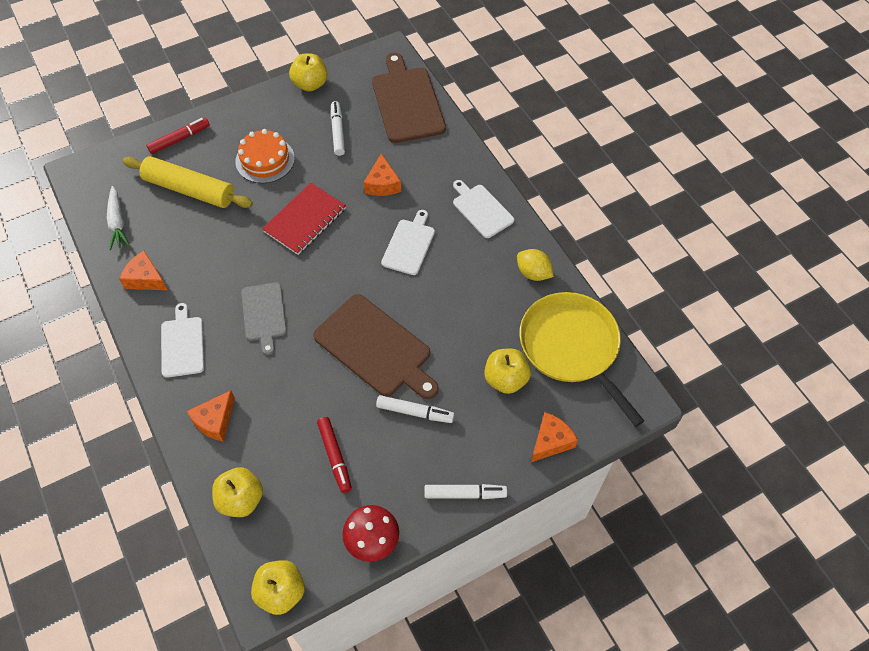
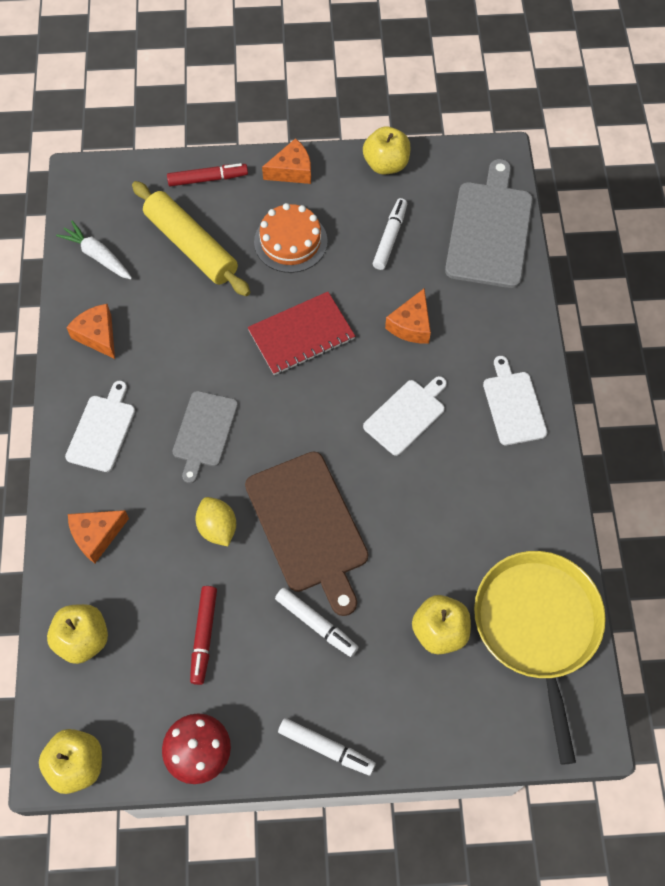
camera: 25 degrees right, 5 degrees up
(117, 223) = (97, 256): white carrot -> white carrot turned 120 degrees clockwise
(407, 102) = (490, 230): brown cutting board -> grey cutting board
(533, 273) = (537, 512): yellow lemon -> yellow lemon (217, 528)
(550, 441) = (455, 731): orange cheese -> orange cheese (292, 171)

